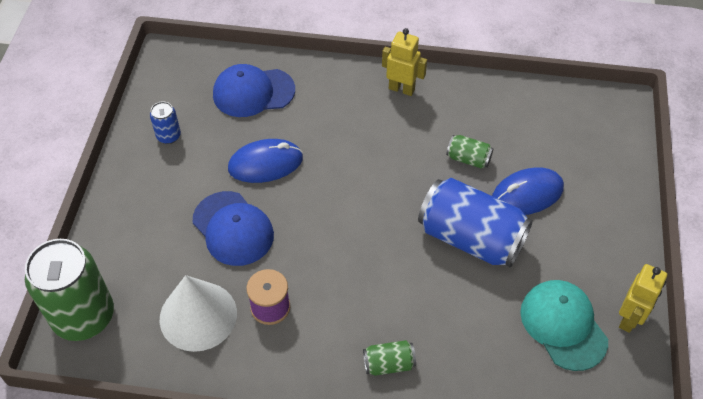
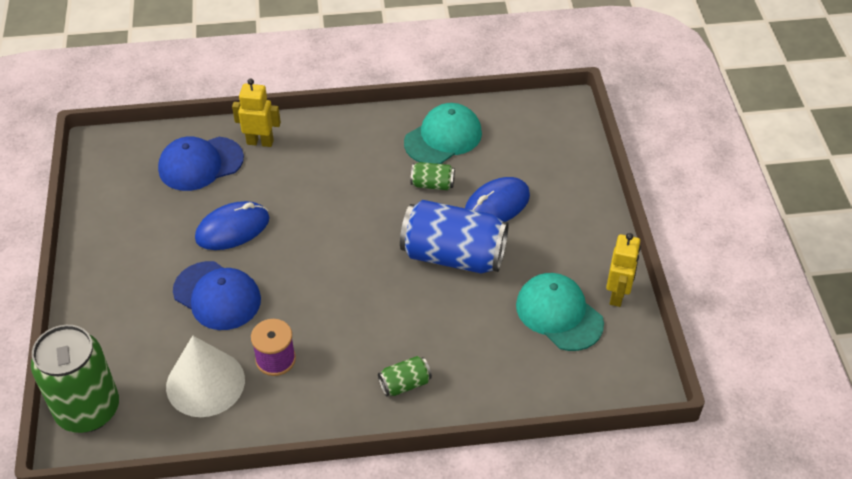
camera: 15 degrees left, 5 degrees down
(168, 136) = (124, 223): blue can -> none
(401, 89) = (350, 132): yellow robot -> yellow robot (260, 142)
(491, 112) = (443, 137): none -> turquoise cap

